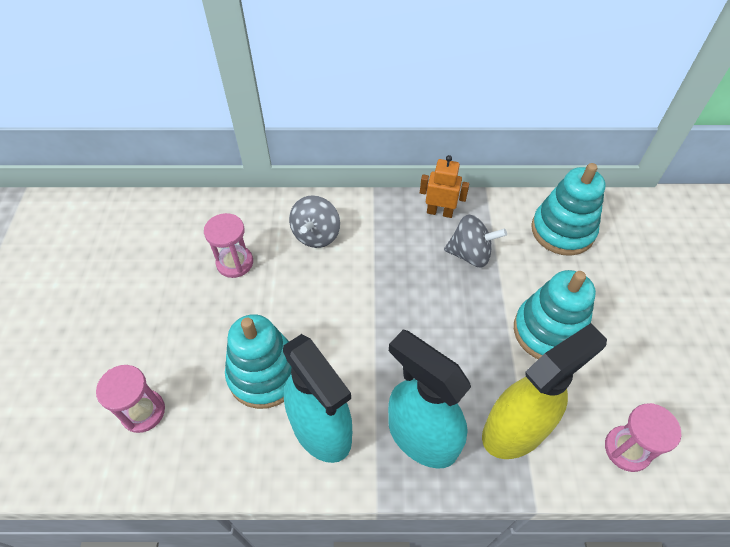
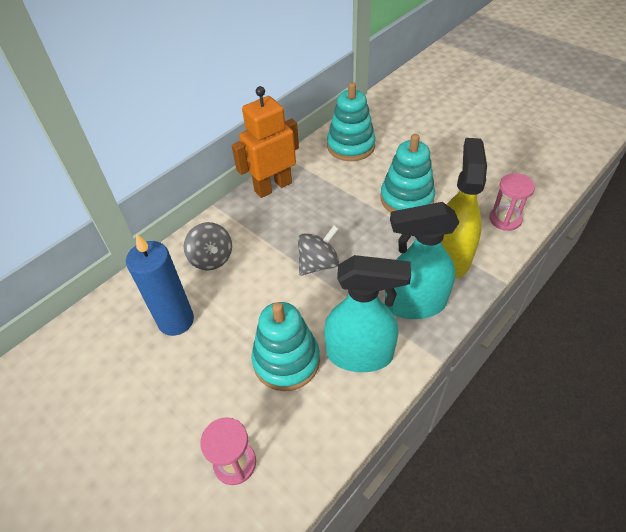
camera: 45 degrees left, 5 degrees down
(235, 263) = (176, 321): pink hourglass -> blue candle
(439, 212) = (273, 187): orange robot -> orange robot, size x1.73
(470, 254) = (319, 194): grey spinning top -> grey spinning top (318, 264)

